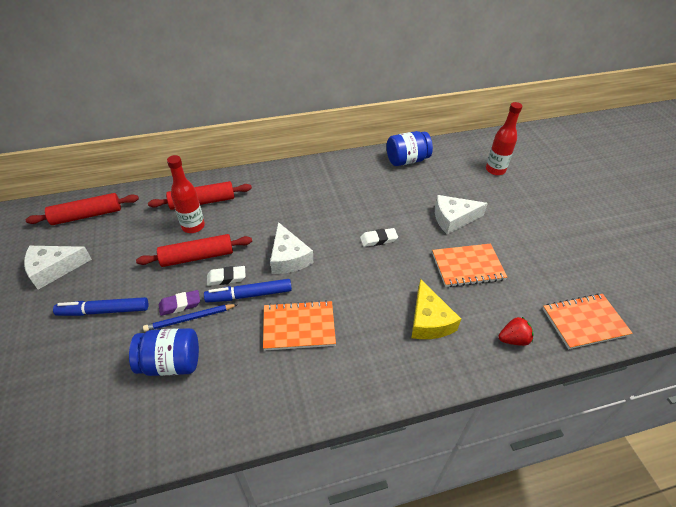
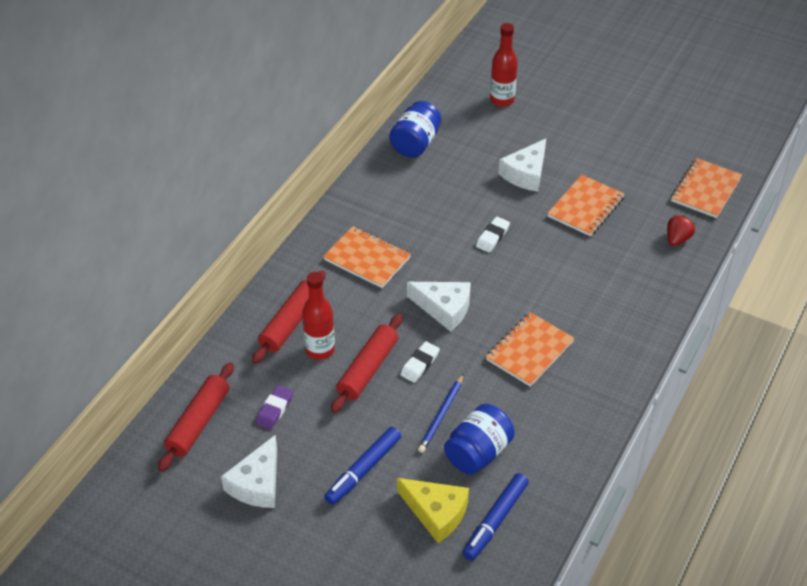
camera: 45 degrees left, 0 degrees up
(180, 305) = (416, 413): purple eraser -> purple eraser (274, 409)
(249, 295) = (458, 361): blue marker -> blue marker (495, 521)
(290, 199) = (367, 259): none -> orange notebook
(429, 320) = (610, 271): yellow cheese -> yellow cheese (436, 512)

